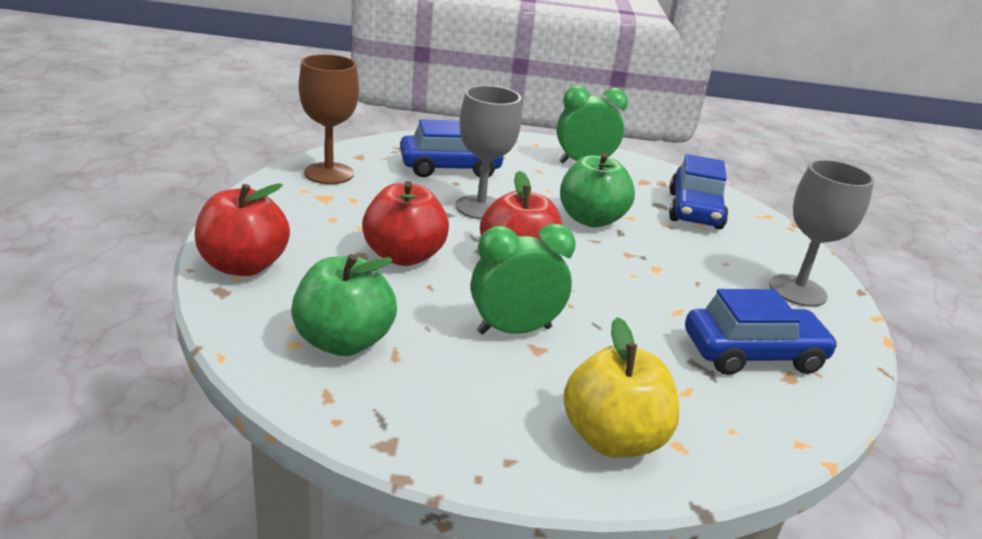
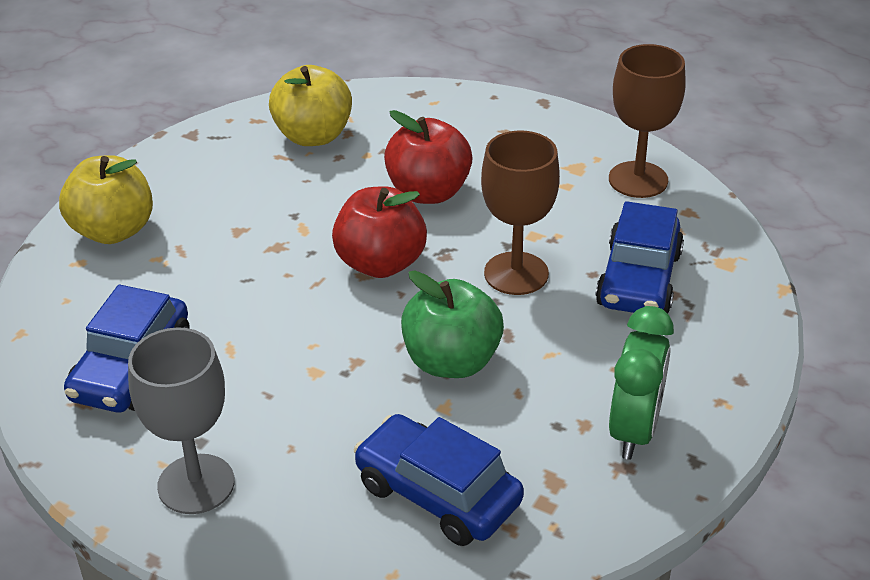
camera: 120 degrees right, 10 degrees up
(243, 266) = (451, 106): red apple -> none
(343, 341) = (313, 136): green apple -> yellow apple
(480, 207) = (516, 273): grey goblet -> brown goblet
(514, 330) = (271, 225): green clock -> none

